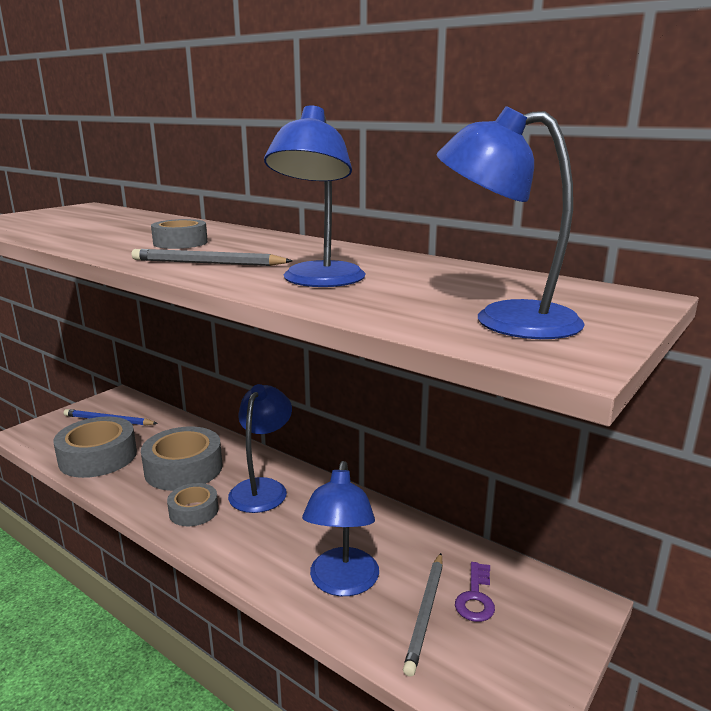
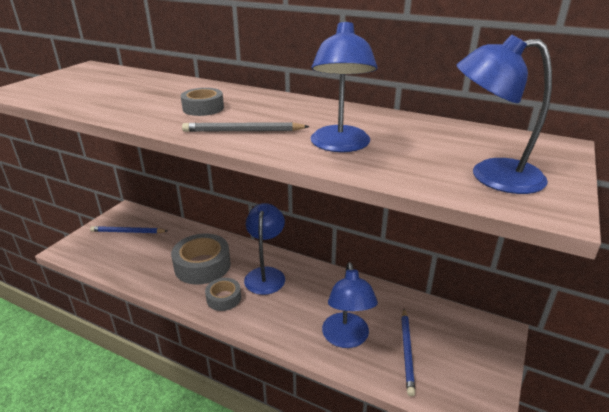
camera: 10 degrees left, 10 degrees up
(98, 457) = (133, 263): grey tape -> none
(426, 613) = (407, 352): grey pencil -> blue pencil
(475, 597) = (434, 336): purple key -> none

